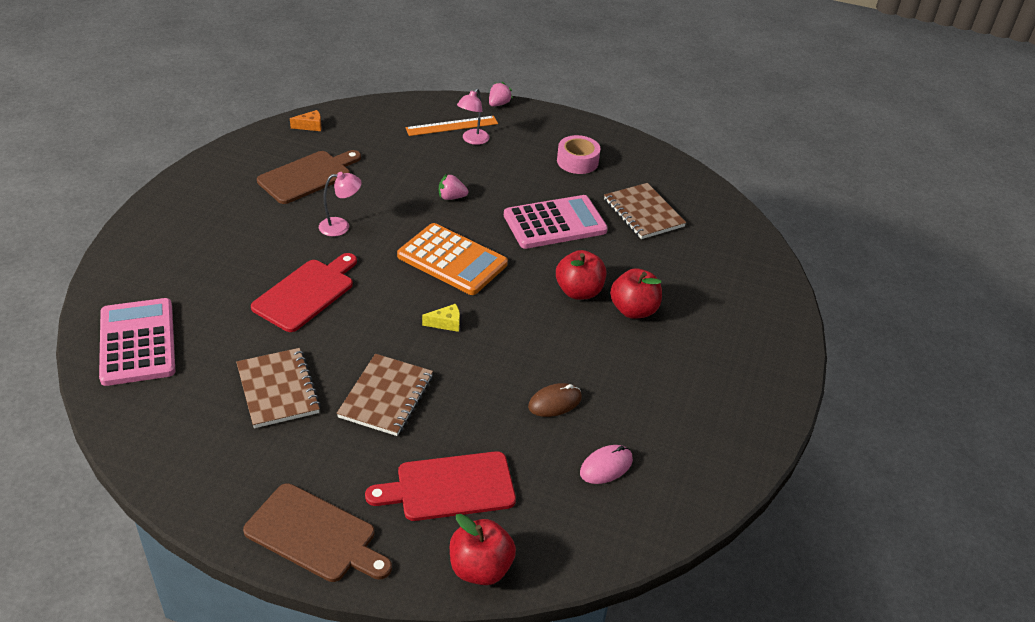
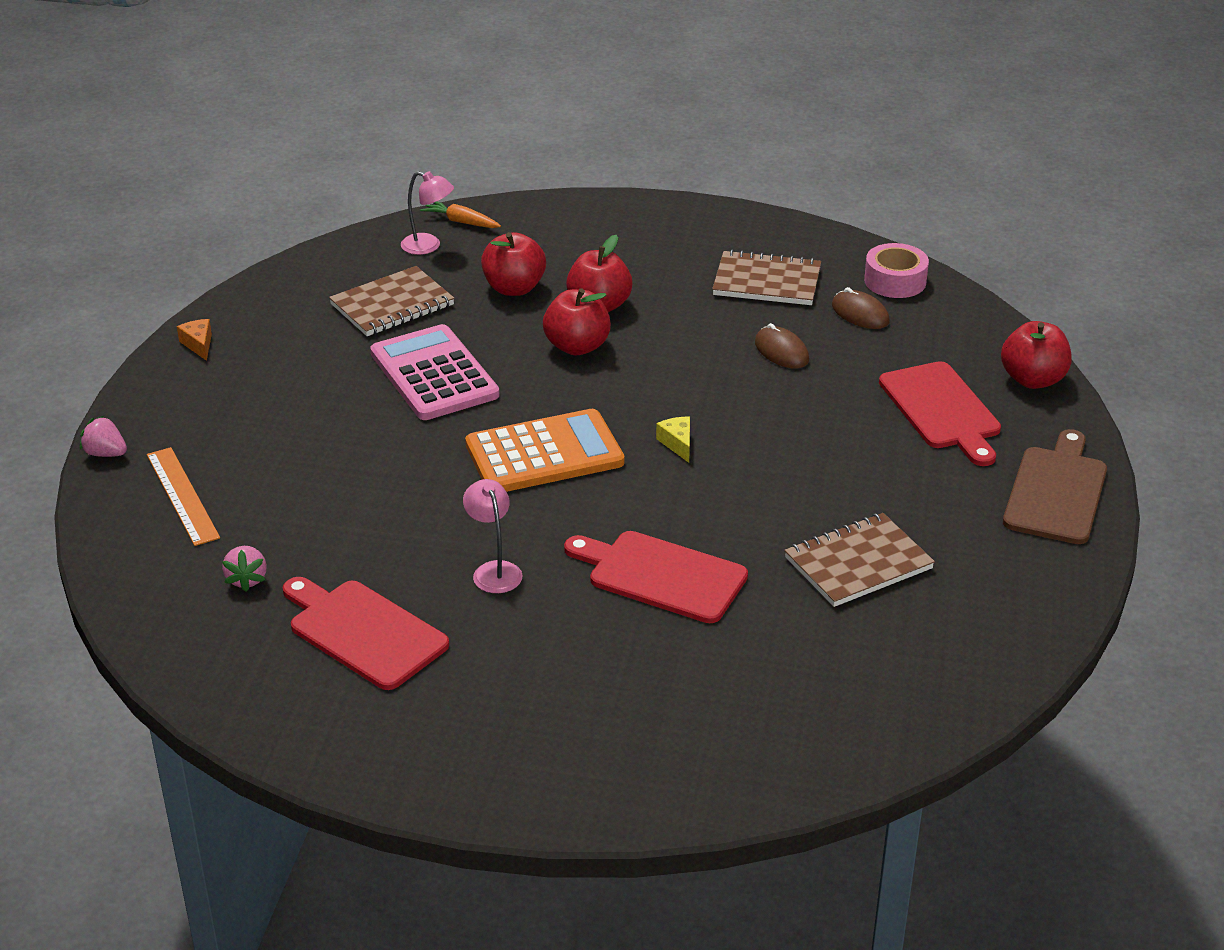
camera: 95 degrees left, 5 degrees down
(137, 342) = (828, 719): pink calculator -> none
(308, 176) = (363, 632): brown cutting board -> red cutting board
(310, 126) = (201, 660): orange cheese -> orange cheese (198, 344)
(386, 397) = (829, 473): brown notebook -> brown notebook (767, 282)
(451, 197) = (391, 472): pink strawberry -> pink strawberry (247, 579)
(452, 260) = (544, 454): orange calculator -> orange calculator turned 45 degrees clockwise
(472, 140) = (224, 469): pink lamp -> pink lamp (428, 246)
(577, 161) = (272, 365): pink tape -> pink tape (895, 281)
(606, 466) = (860, 314): pink mouse -> brown mouse
(661, 270) = (514, 288): none -> red apple
(759, 255) = (461, 222): none -> orange carrot

